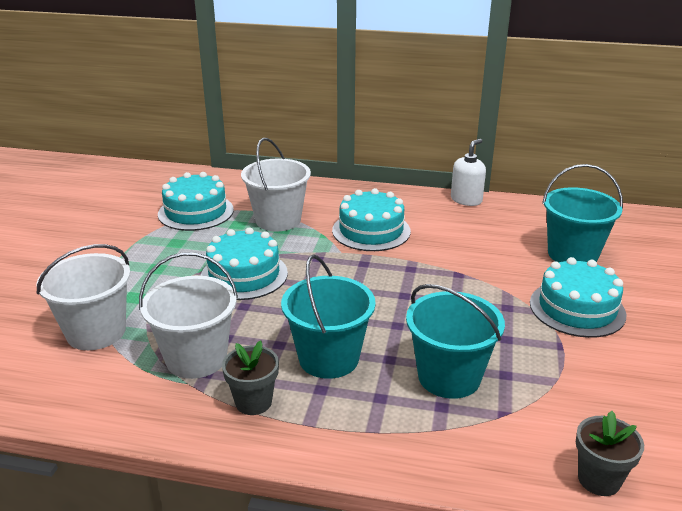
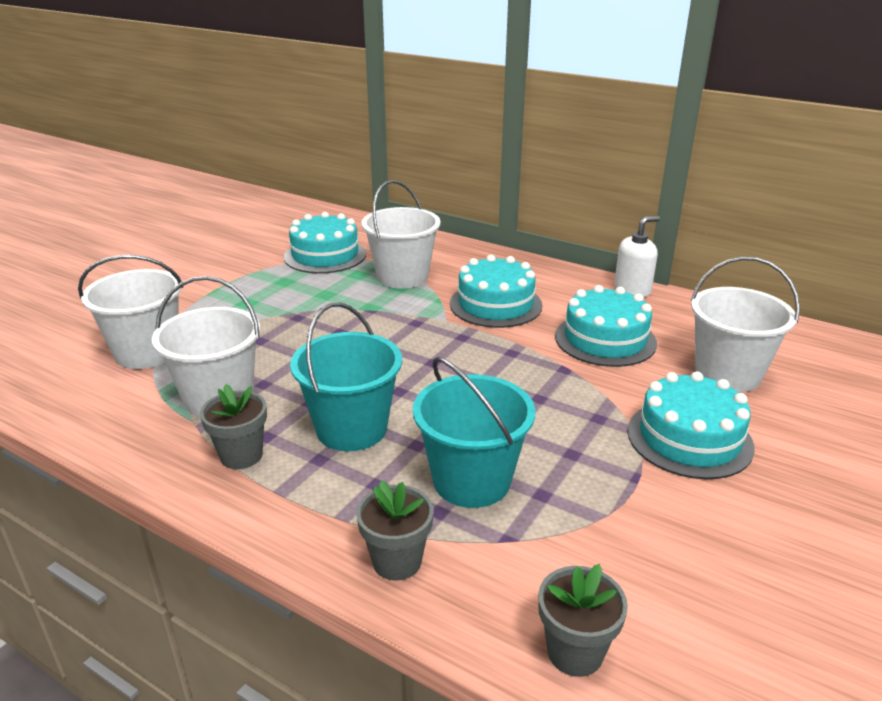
camera: 20 degrees right, 0 degrees up
(244, 275) = (327, 325): turquoise cake -> turquoise cake (605, 339)
(437, 452) = (397, 561): none -> grey flower pot
(572, 254) = (727, 374): turquoise bucket -> white bucket

